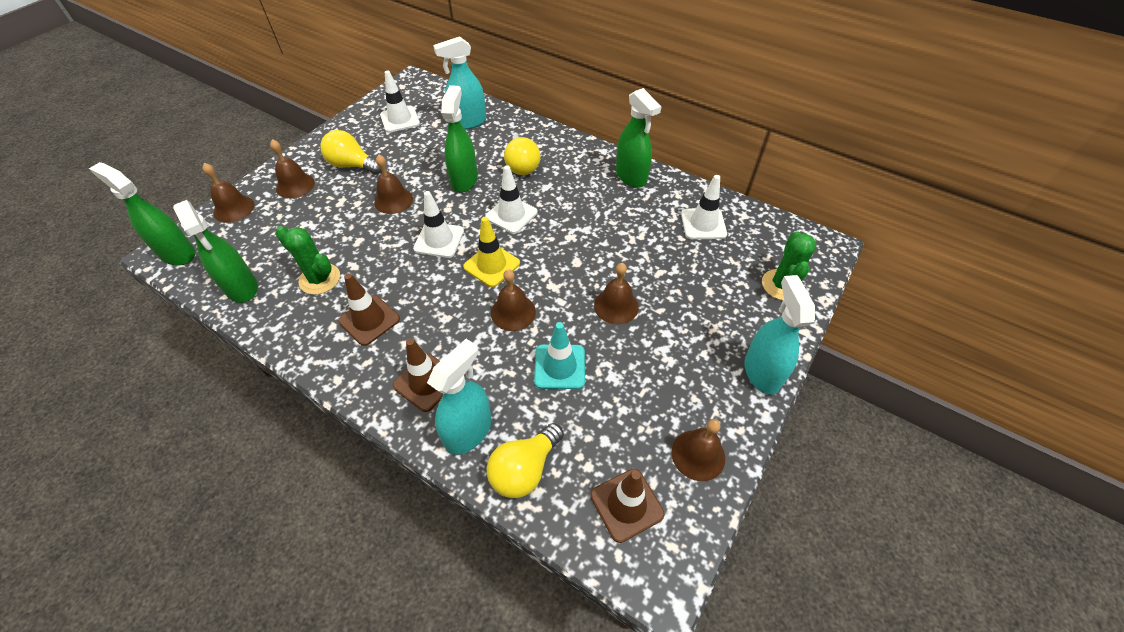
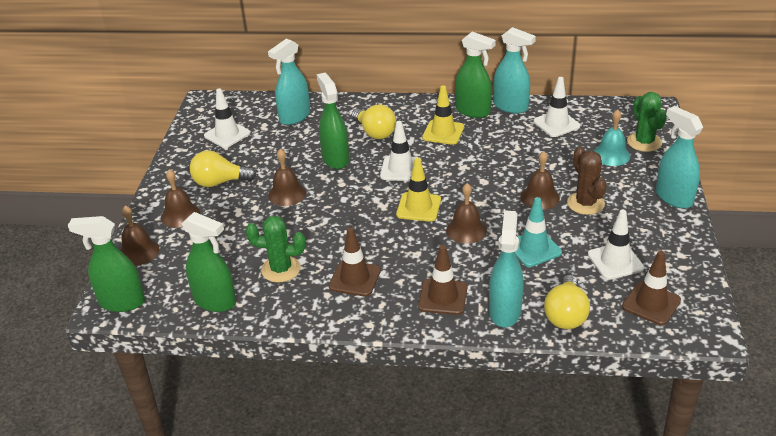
camera: 25 degrees left, 15 degrees down
(439, 240) = (357, 206): white traffic cone -> white traffic cone (615, 261)
(583, 190) = (443, 132): none -> yellow traffic cone
(657, 335) = (585, 203): none -> brown cactus
(672, 186) = (511, 107): none -> turquoise spray bottle
(698, 455) = (672, 258): brown bell -> none
(732, 286) = (611, 155): none -> turquoise bell

